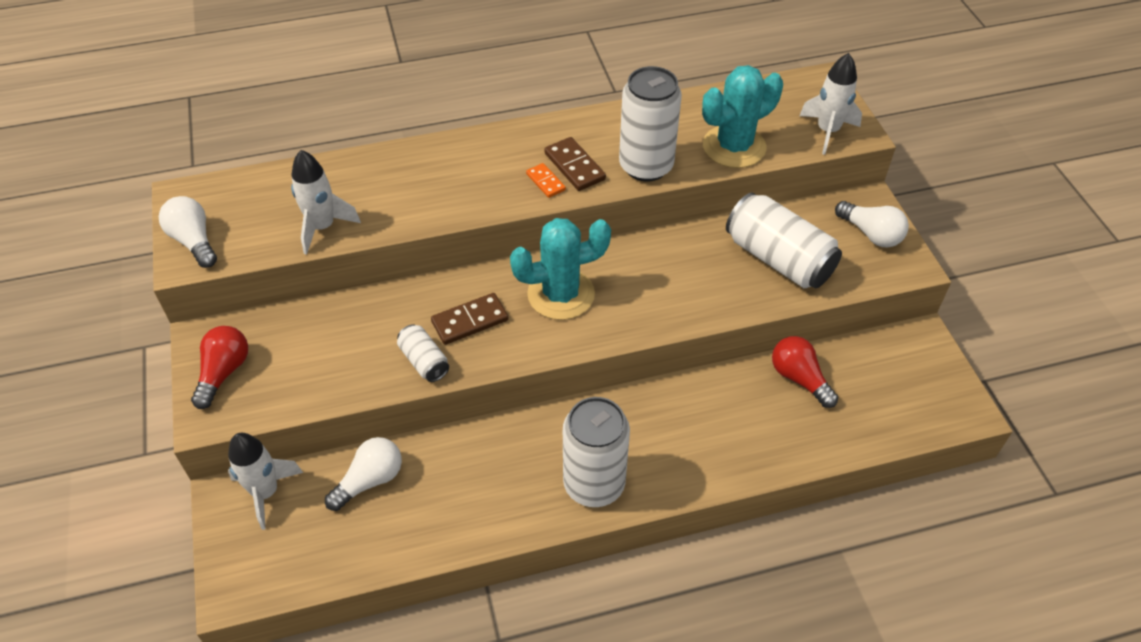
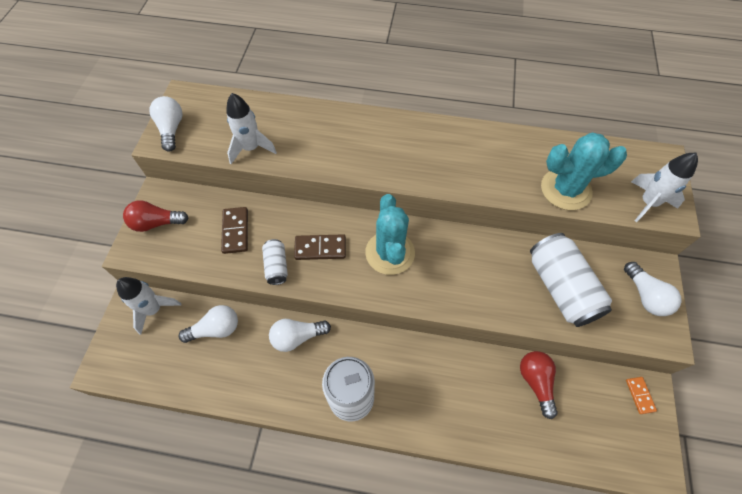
camera: 25 degrees right, 10 degrees up
(224, 372) = (156, 223): red light bulb -> red light bulb turned 135 degrees counterclockwise
(486, 446) = (297, 337): none -> white light bulb
(545, 182) = (412, 168): orange domino -> orange domino (639, 395)
(561, 294) = (390, 253): turquoise cactus -> turquoise cactus turned 75 degrees clockwise
(574, 166) = (439, 163): brown domino -> brown domino (235, 231)
(646, 166) = (490, 181): white can -> none

